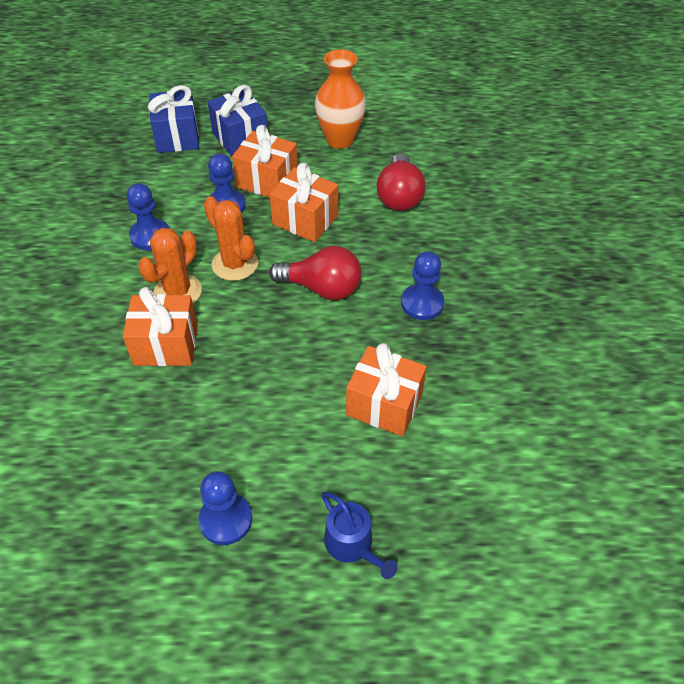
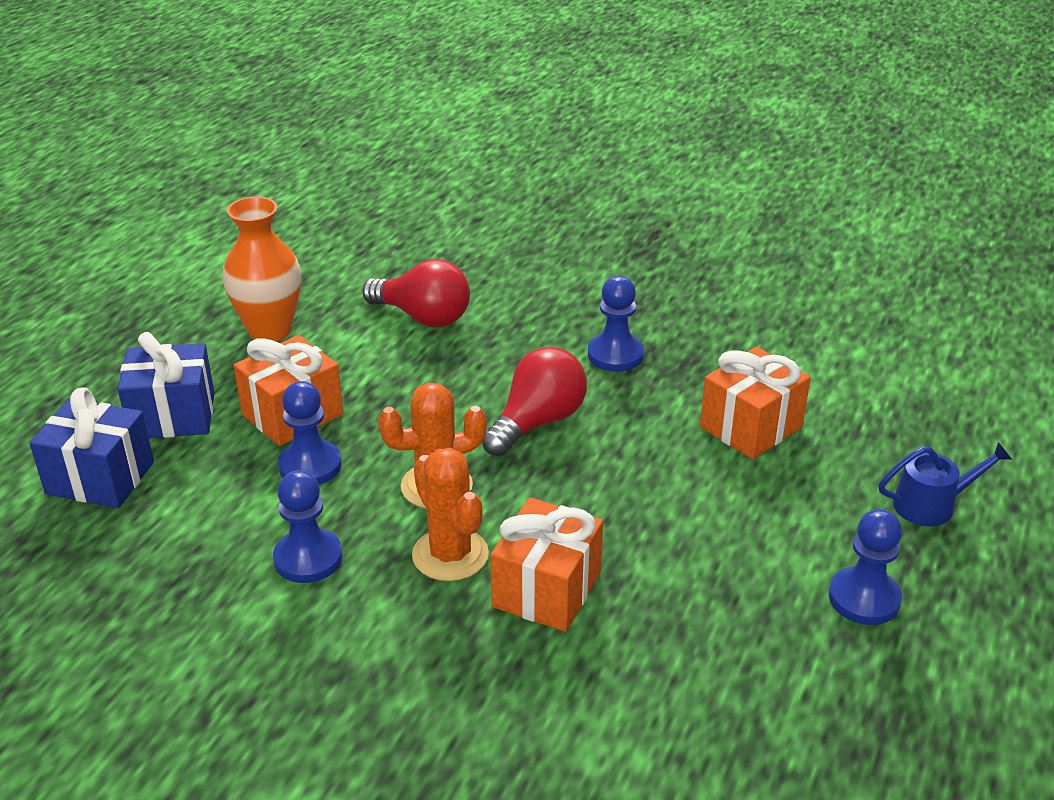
camera: 65 degrees left, 15 degrees down
(305, 220) = (401, 402): orange gift -> none

